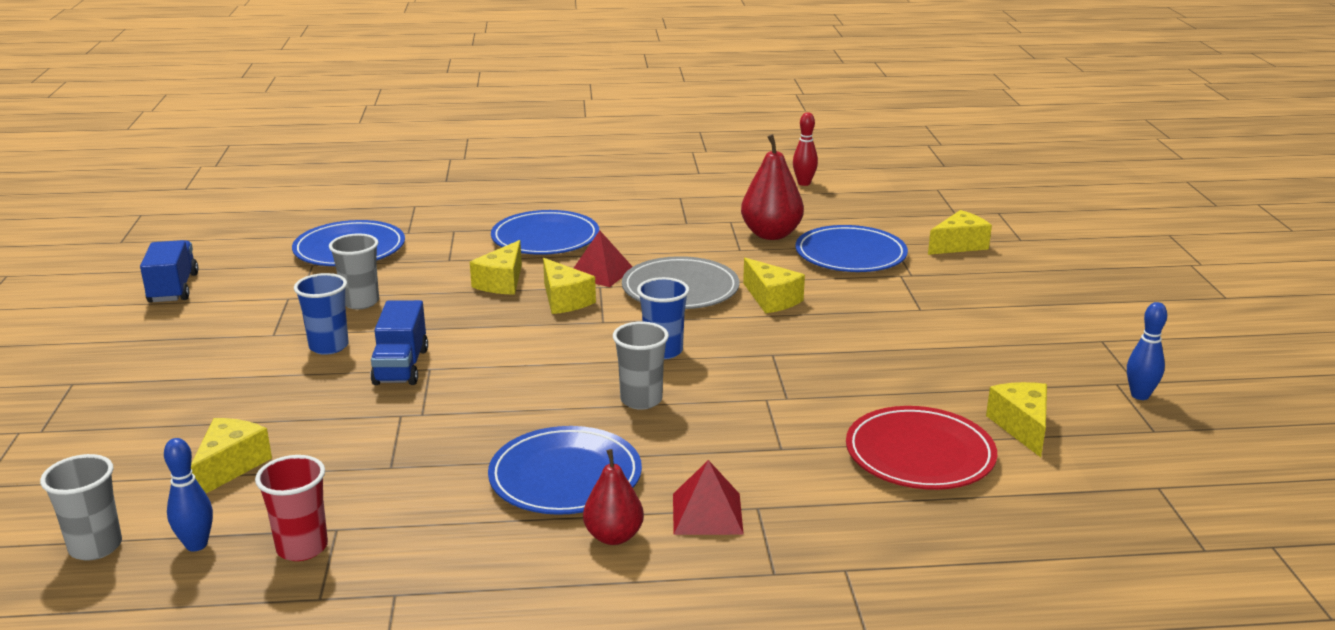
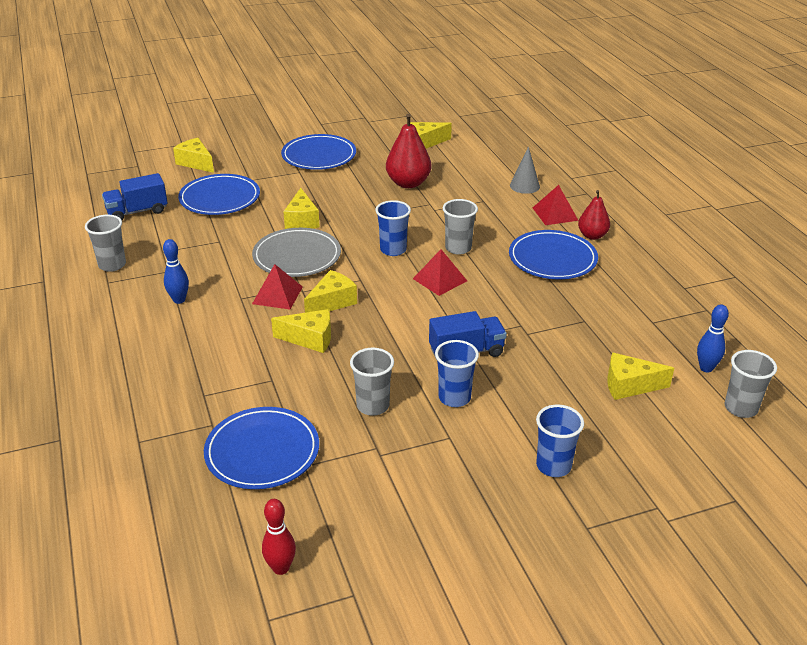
camera: 105 degrees left, 10 degrees up
(168, 383) = (553, 466): none -> blue cup
(173, 288) = (389, 549): blue truck -> blue truck (137, 211)
(302, 548) = (677, 328): red cup -> none
(545, 238) = (213, 336): blue plate -> blue plate (319, 156)
(568, 373) = (440, 279): none -> red pyramid
(713, 199) = (112, 265): none -> grey cup
(771, 234) = (187, 231): red pear -> red pear (408, 183)
(771, 299) = (302, 220): yellow cheese -> yellow cheese turned 135 degrees clockwise
(804, 183) = (73, 227): red bowling pin -> red bowling pin (281, 568)
(824, 503) = (524, 186): none -> grey cone
(919, 454) = (466, 165): red plate -> none
(1140, 395) = (378, 116): blue bowling pin -> blue bowling pin (179, 300)

